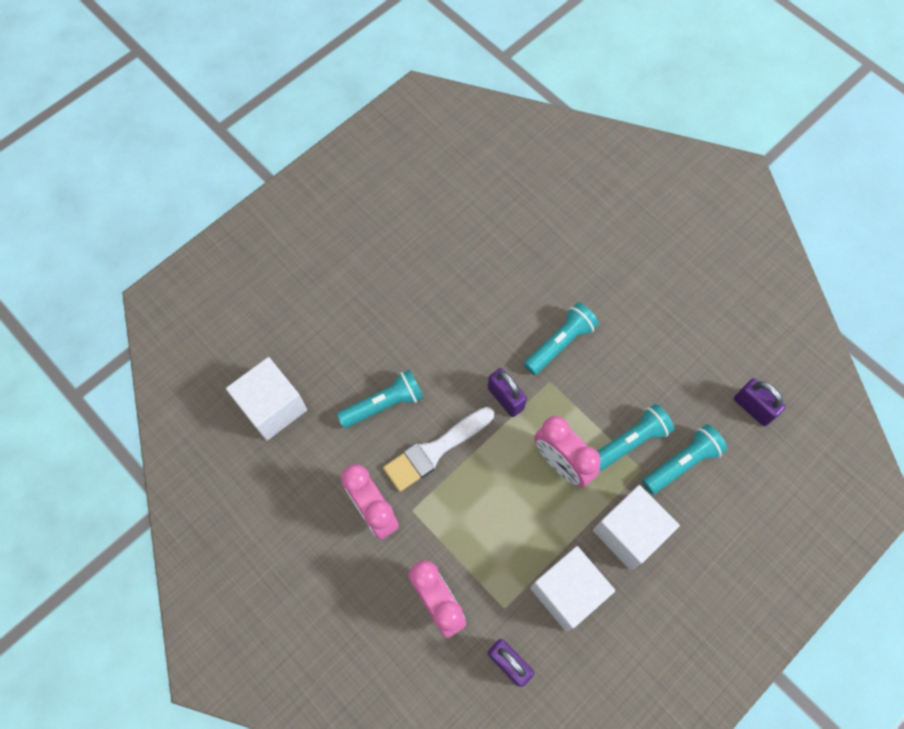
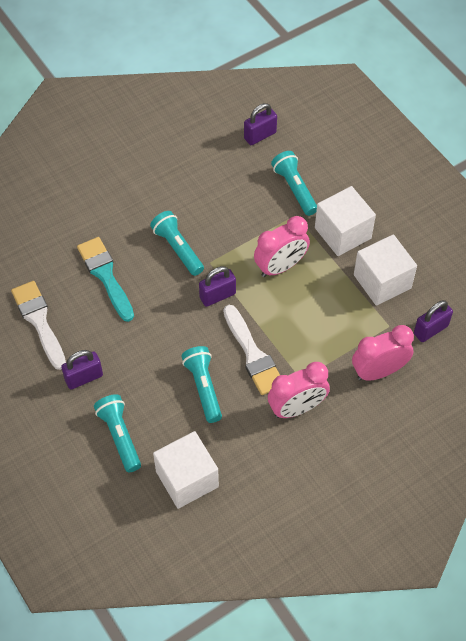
camera: 80 degrees left, 10 degrees down
(377, 282) = (84, 378): none -> purple padlock
(437, 224) = (39, 321): none -> white brush
(507, 275) = (105, 275): none -> turquoise brush
(630, 441) = (271, 218): turquoise flashlight -> turquoise flashlight (119, 436)

